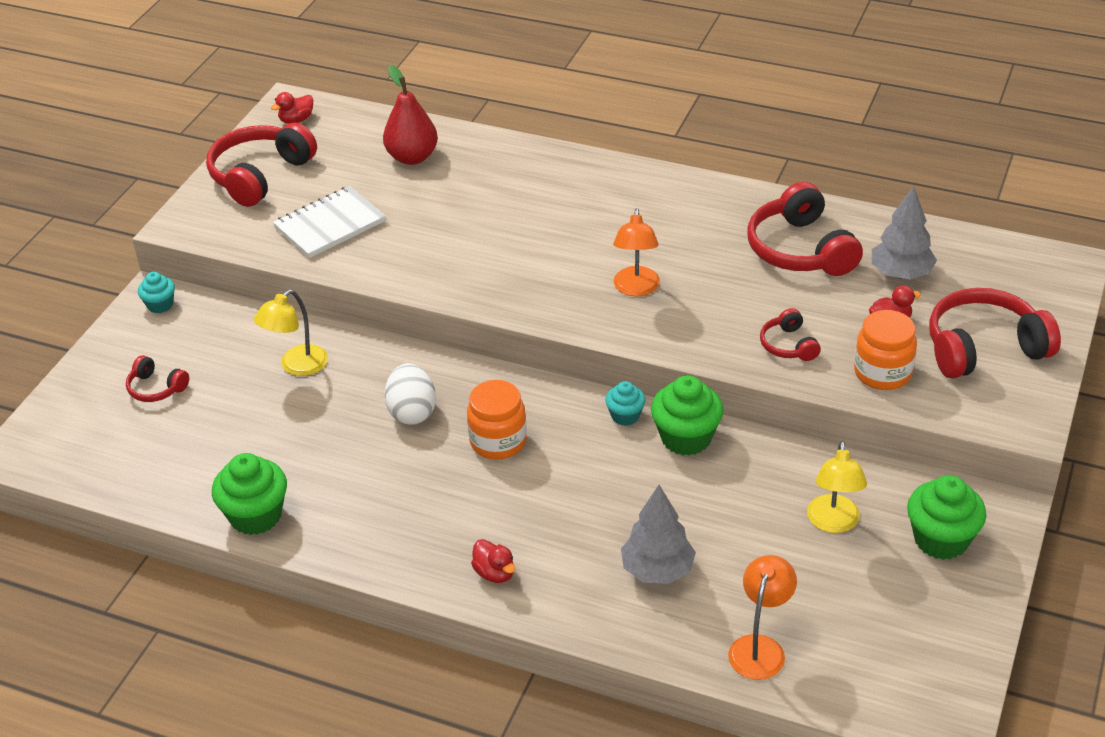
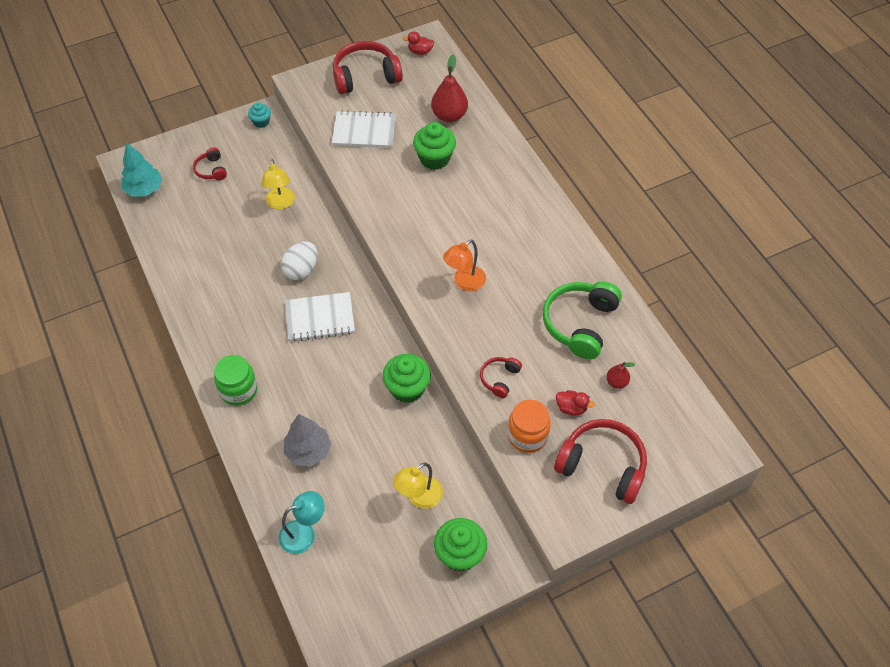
camera: 40 degrees right, 15 degrees up
(86, 462) = (144, 189): none -> turquoise tree
(255, 515) = (178, 274): green cupcake -> green cupcake (434, 158)
(297, 366) = (280, 203): yellow lamp -> yellow lamp turned 90 degrees counterclockwise
(495, 573) = (238, 390): red duck -> green jar
(498, 441) = (320, 318): orange jar -> white notebook
(625, 416) = (393, 351): turquoise cupcake -> none
(760, 647) = (304, 533): orange lamp -> turquoise lamp
(800, 250) = (580, 324): red headphones -> green headphones
(901, 273) = (616, 382): grey tree -> red pear

